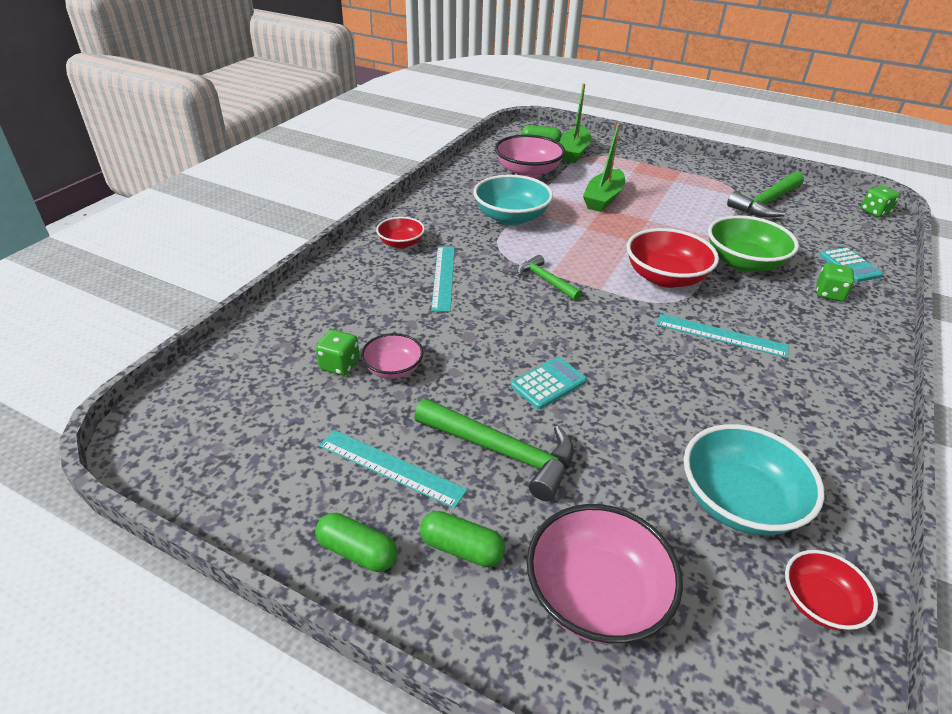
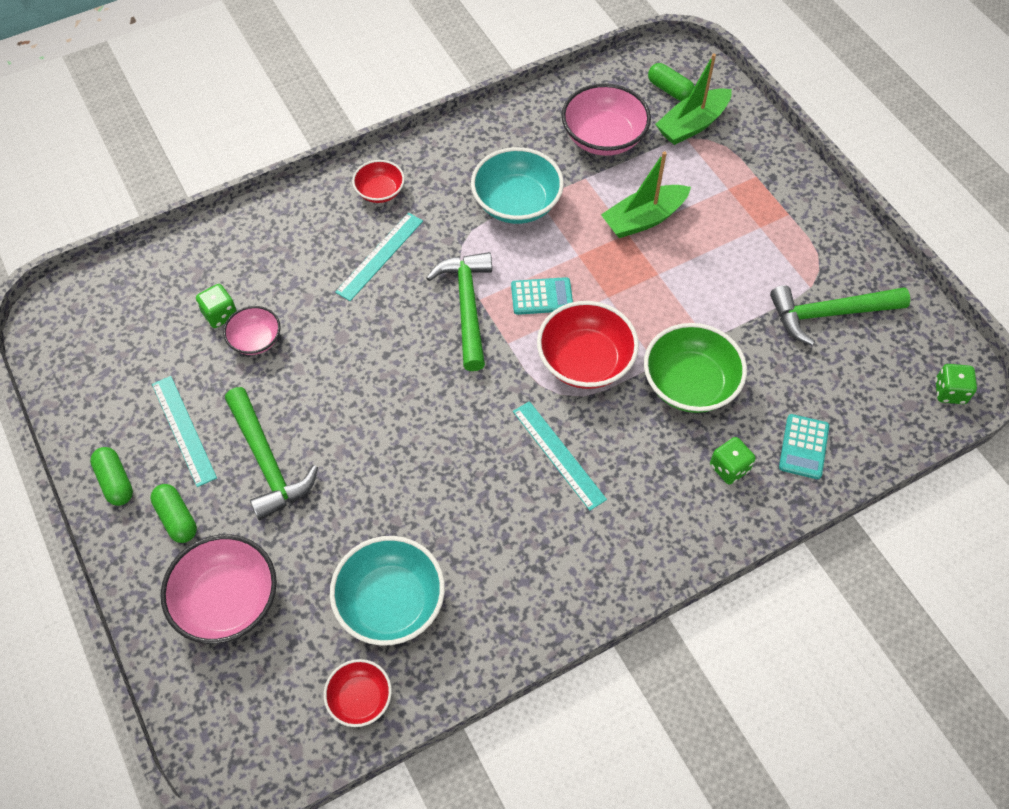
camera: 35 degrees right, 20 degrees up
(546, 280) = (467, 307): green hammer -> green hammer, size x1.64
(548, 383) = (358, 421): turquoise calculator -> turquoise calculator (542, 297)

